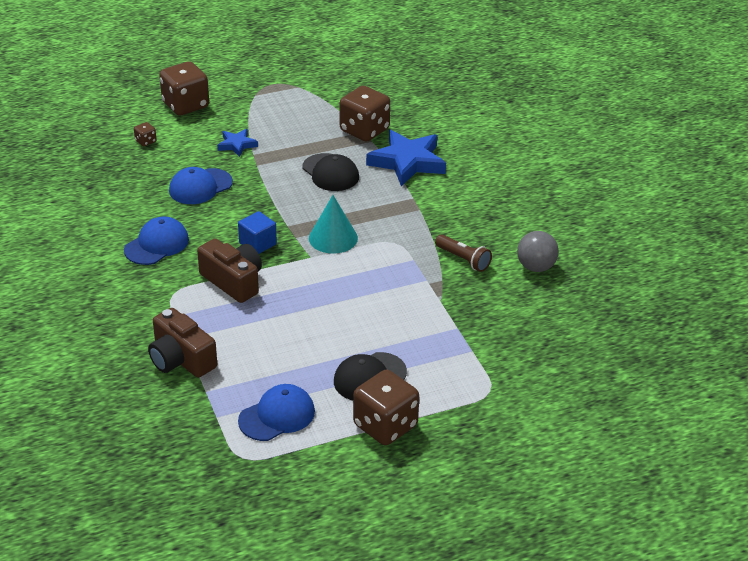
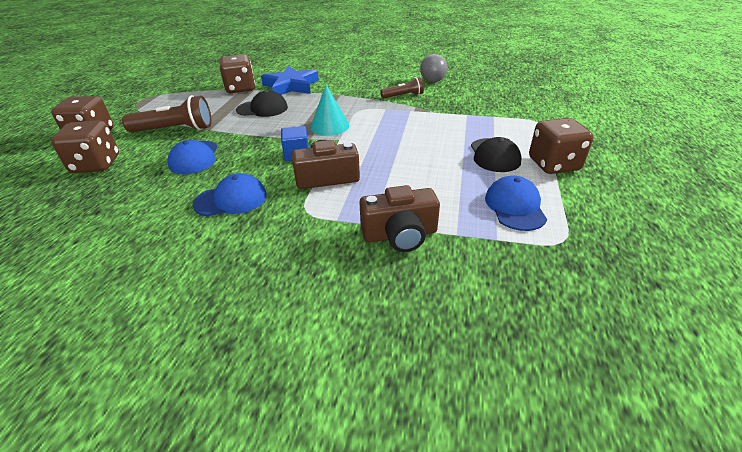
camera: 55 degrees left, 0 degrees up
(145, 141) = (96, 164): brown dice -> brown dice, size x2.32
(157, 245) = (231, 199): blue cap -> blue cap turned 90 degrees clockwise
(237, 145) = (175, 130): blue star -> brown flashlight

